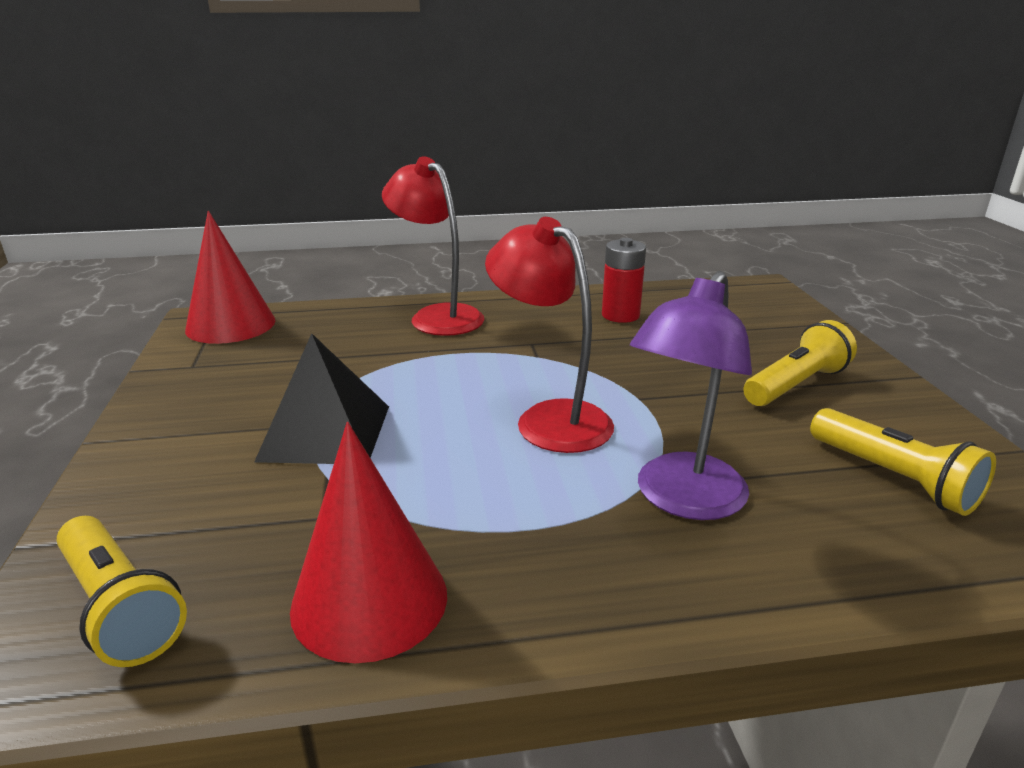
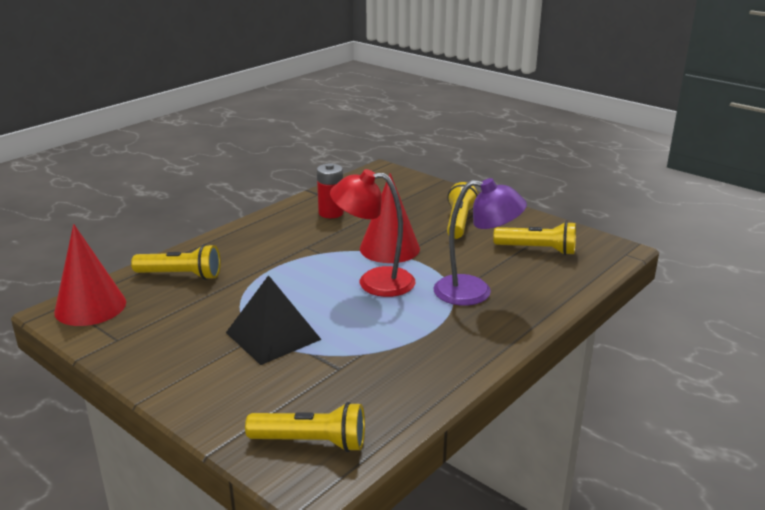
camera: 40 degrees left, 0 degrees up
(354, 325) = (180, 275): none -> yellow flashlight
(369, 600) = (411, 384): red cone -> red cone (389, 248)
(437, 316) = (225, 250): red lamp -> none
(682, 500) = (475, 292): purple lamp -> purple lamp turned 75 degrees counterclockwise

